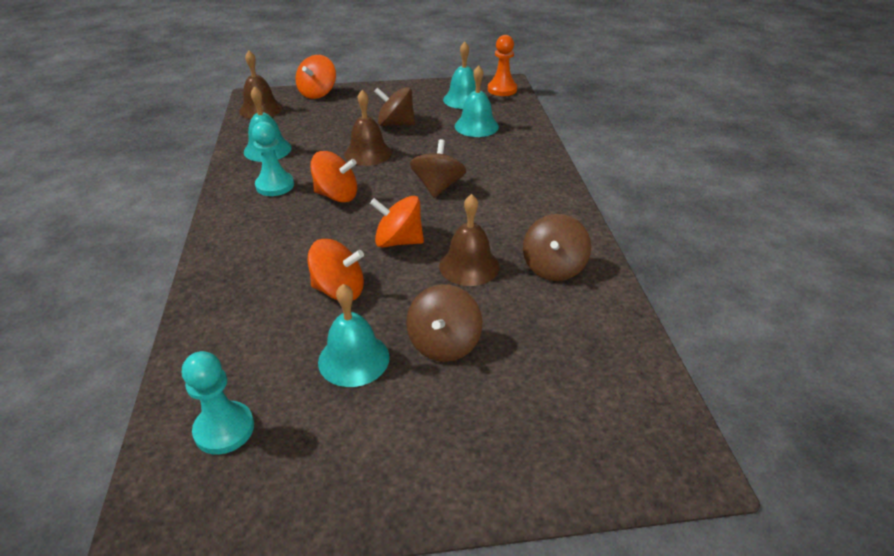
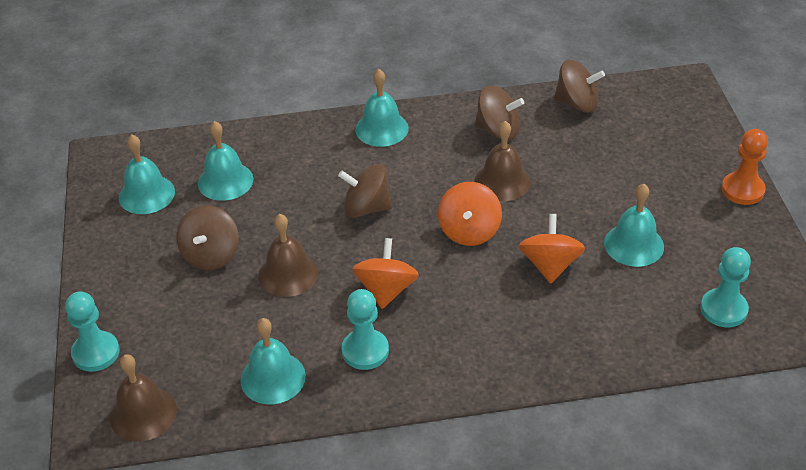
camera: 90 degrees left, 5 degrees up
(318, 93) = (96, 353): orange spinning top -> turquoise pawn
(444, 343) = (605, 193): brown spinning top -> brown spinning top (577, 103)
(502, 89) = (122, 159): orange pawn -> orange pawn (742, 190)
(548, 195) = (381, 128): none -> turquoise bell

